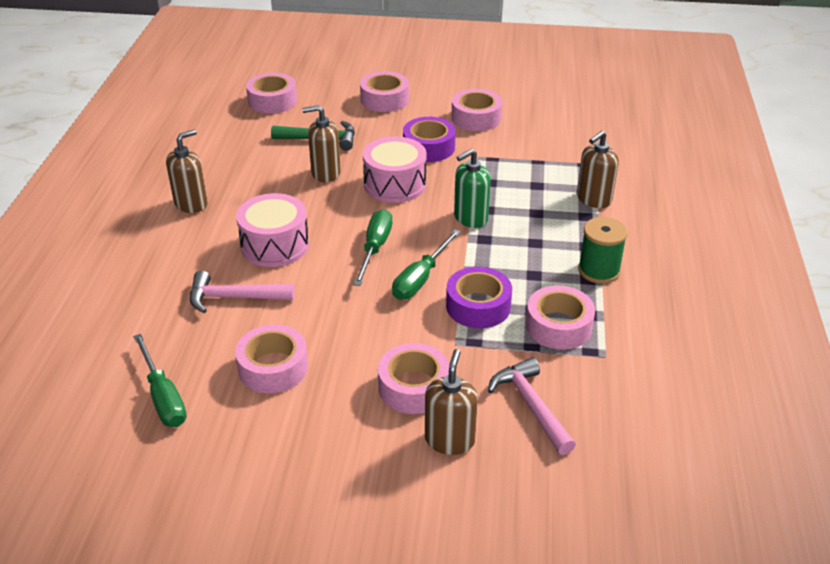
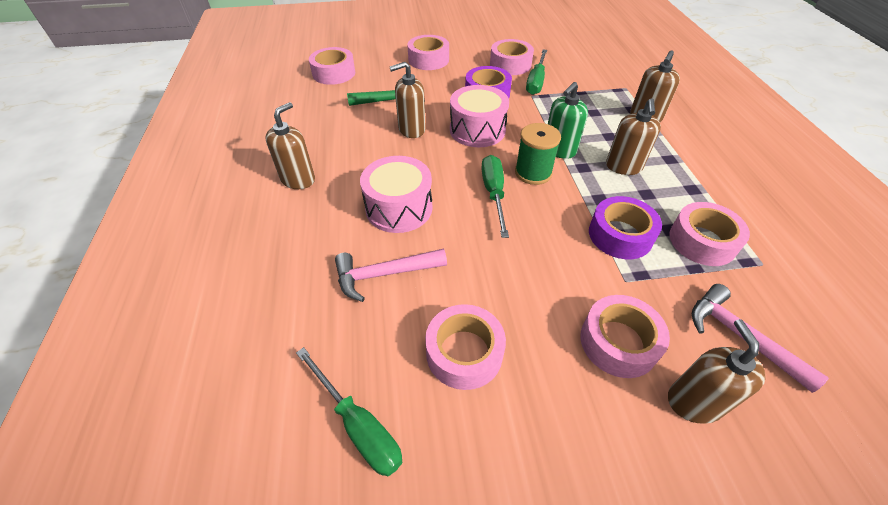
camera: 15 degrees left, 10 degrees up
(420, 279) = (552, 217): green screwdriver -> green screwdriver (536, 82)
(529, 245) = (623, 167): none -> brown soap dispenser
(599, 270) = (695, 179): green spool -> green spool (533, 173)

